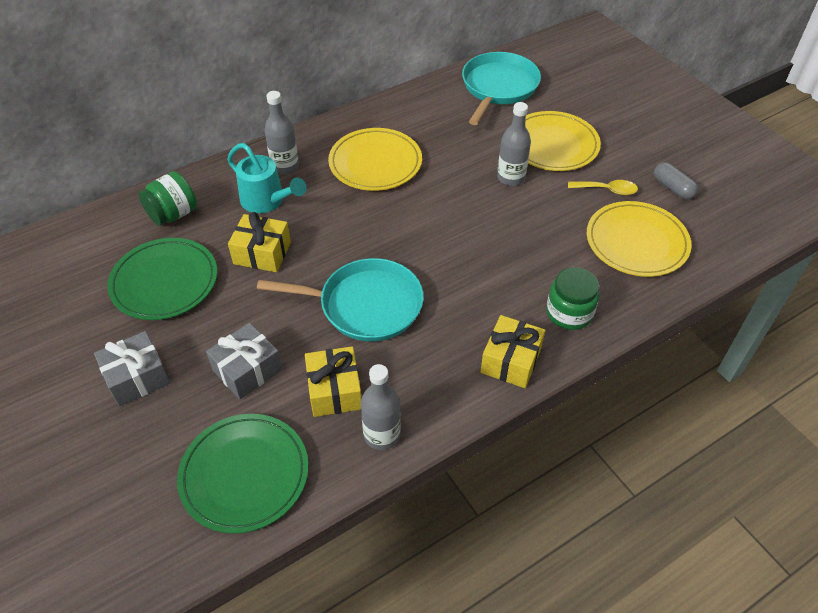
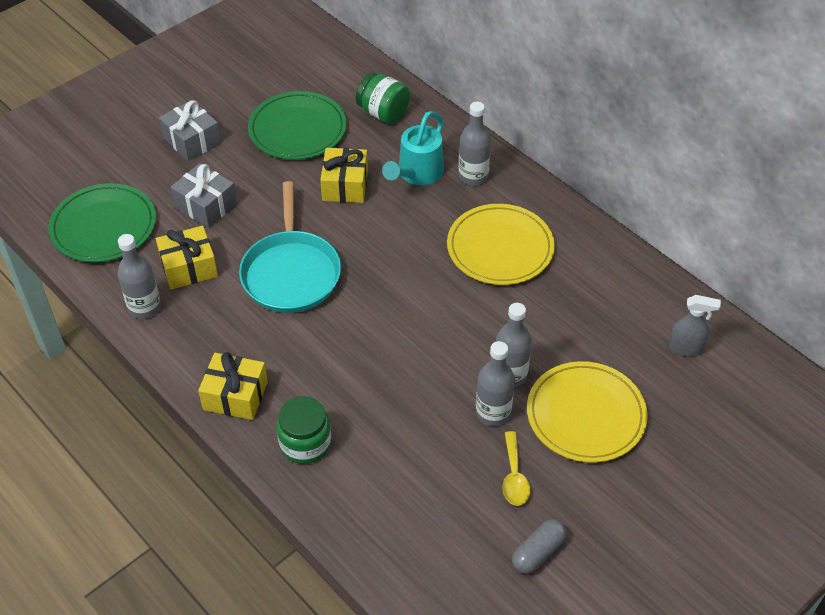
camera: 80 degrees right, 0 degrees up
(498, 87) = (686, 348): turquoise pan -> grey spray bottle
(547, 192) = (493, 413): none -> grey bottle
(636, 242) = (427, 509): yellow plate -> none

